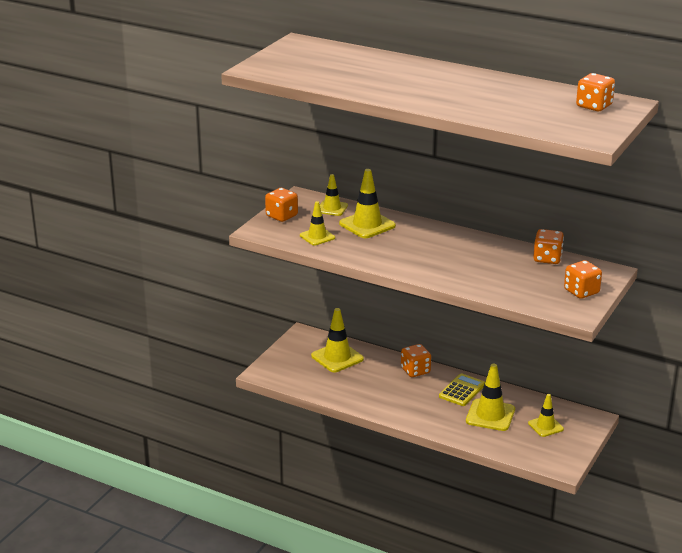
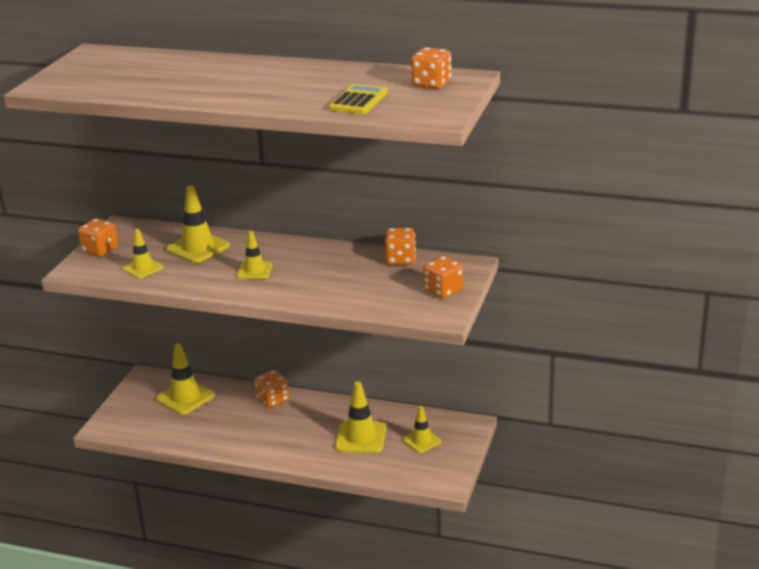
camera: 10 degrees left, 0 degrees up
(332, 208) = (156, 235): yellow traffic cone -> yellow traffic cone (254, 271)
(462, 390) = (326, 414): yellow calculator -> yellow calculator (358, 101)

